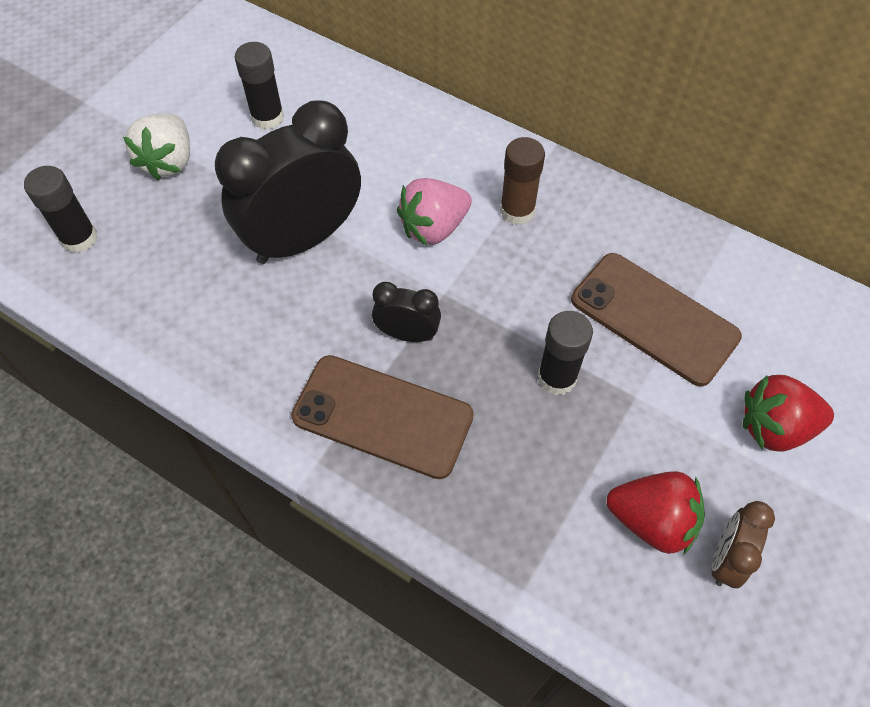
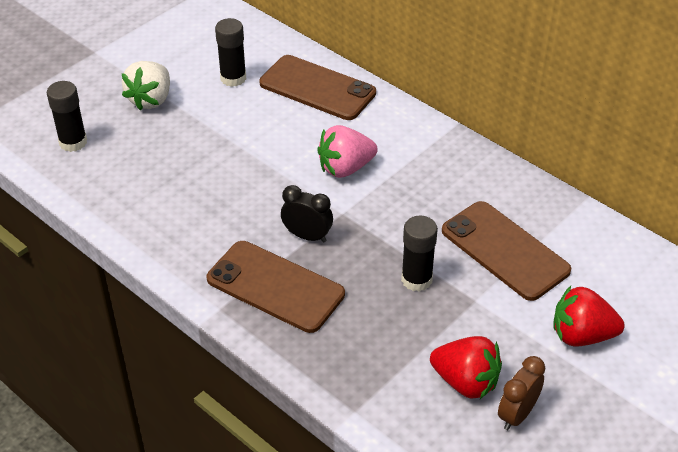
camera: 10 degrees right, 15 degrees down
(303, 239) = (242, 163): black clock -> none
(375, 118) = (317, 88): none -> brown phone
(517, 210) = (414, 164): brown glue stick -> none

